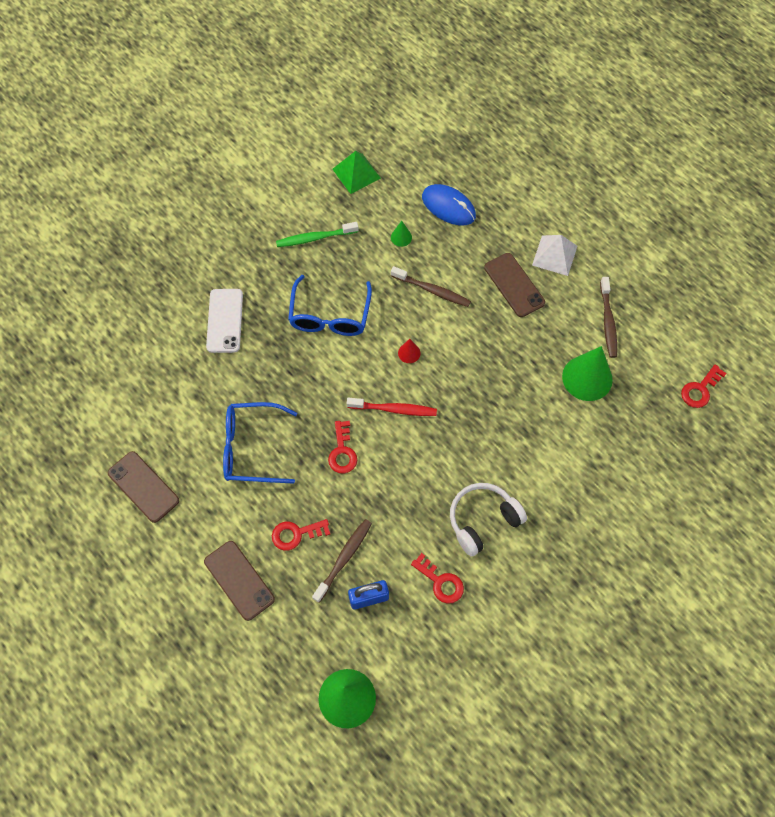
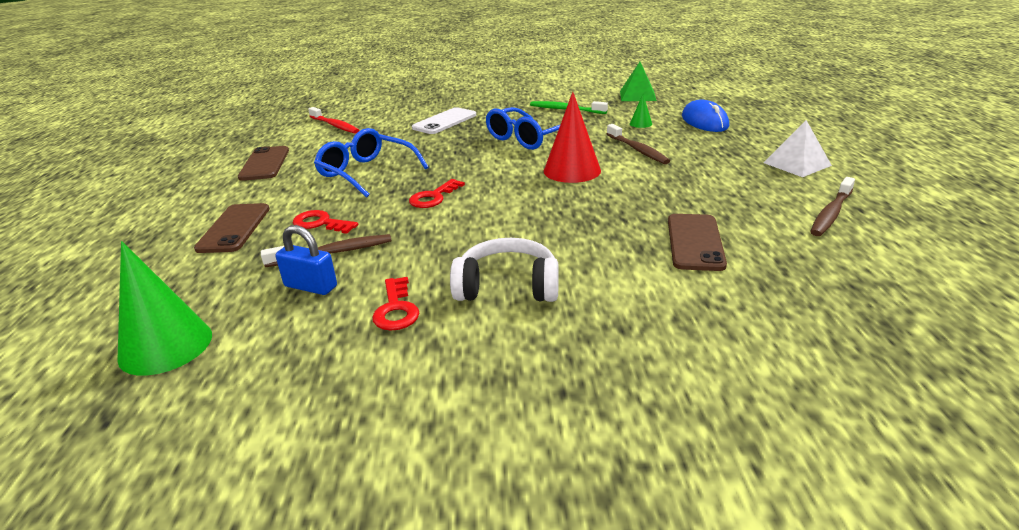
camera: 40 degrees right, 35 degrees down
(394, 409) = (515, 192): red toothbrush -> red toothbrush (335, 125)
(409, 353) = (572, 170): red cone -> red cone, size x2.20
(514, 285) = (730, 167): brown phone -> brown phone (695, 242)
(587, 378) = (764, 239): green cone -> none
(700, 390) = (947, 300): red key -> none

